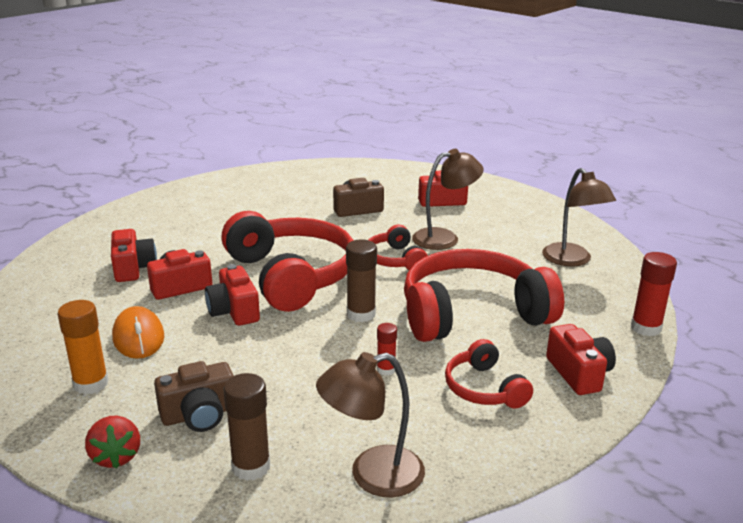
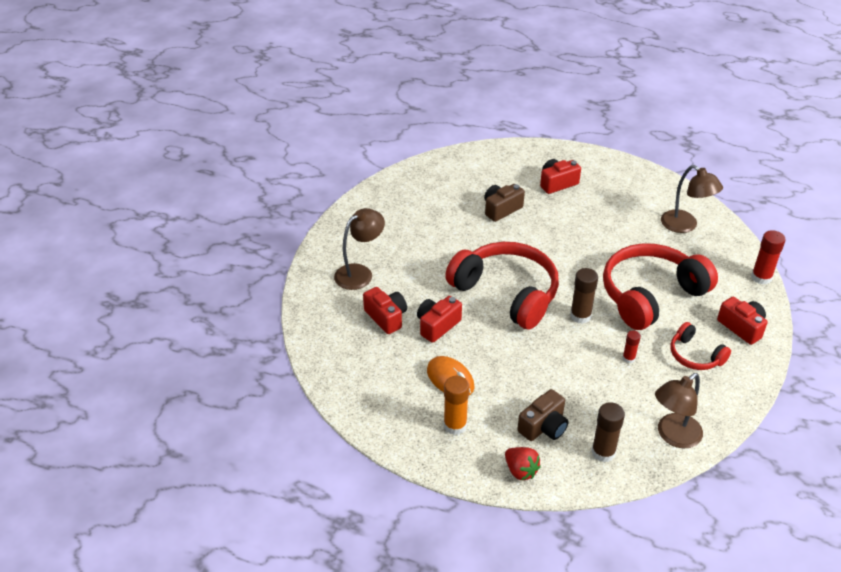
camera: 20 degrees left, 15 degrees up
(234, 311) = (494, 337): red camera -> none
(395, 259) = (566, 257): red headphones -> none
(444, 238) = (586, 225): brown lamp -> brown lamp (360, 273)

